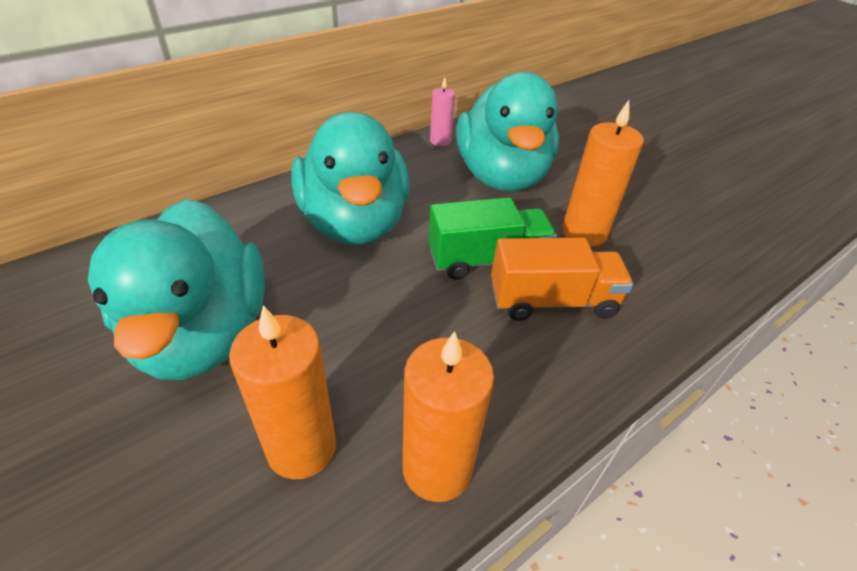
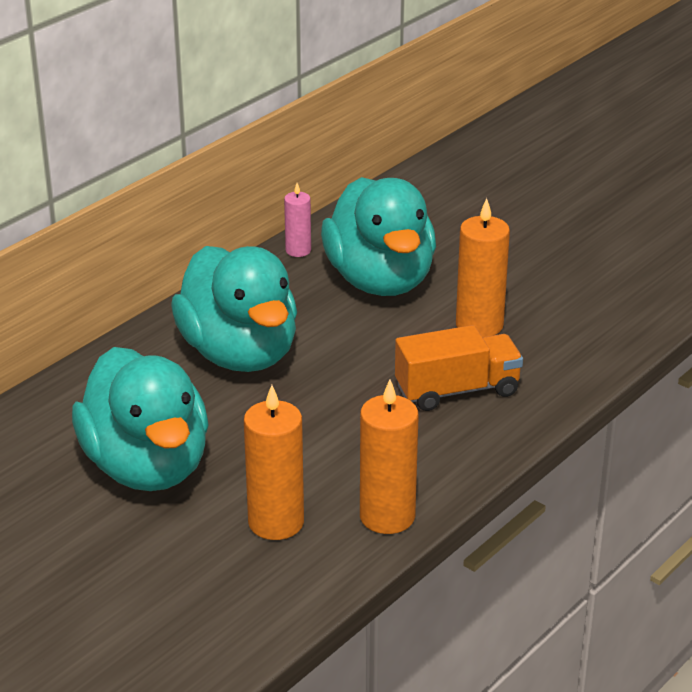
camera: 10 degrees left, 10 degrees down
(487, 259) = (386, 366): green truck -> none

